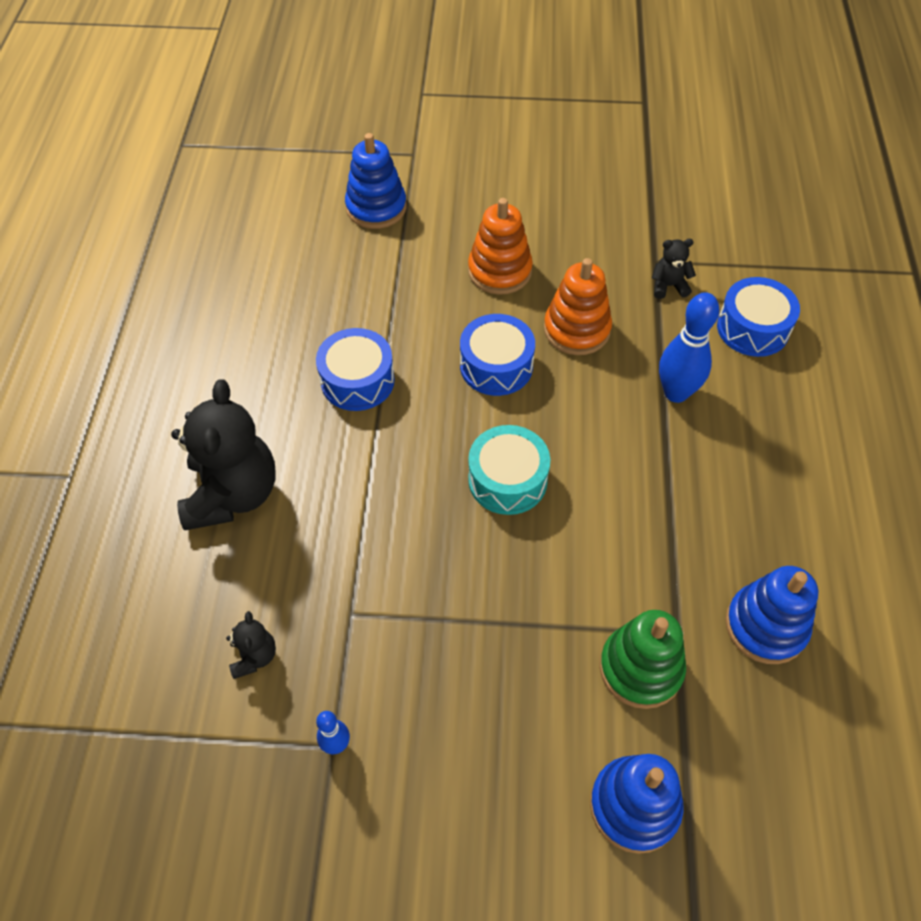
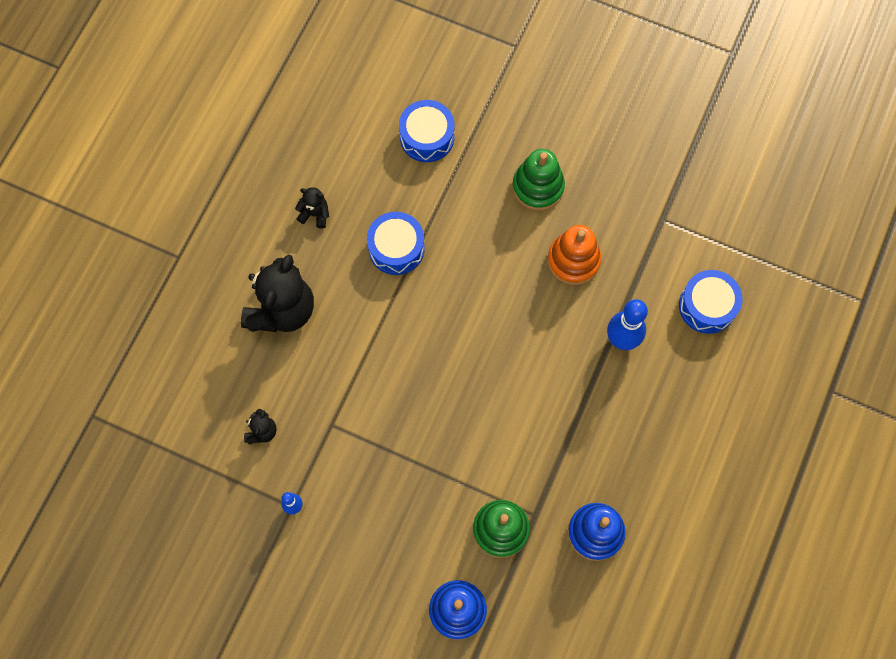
camera: 20 degrees right, 15 degrees up
(376, 207) = (466, 92): blue stacking toy -> none
(496, 366) = (500, 271): blue drum -> blue drum (427, 137)
(499, 271) = (538, 187): orange stacking toy -> green stacking toy
(507, 480) = (471, 366): turquoise drum -> none
(668, 286) = (662, 246): black teddy bear -> black teddy bear (315, 214)

